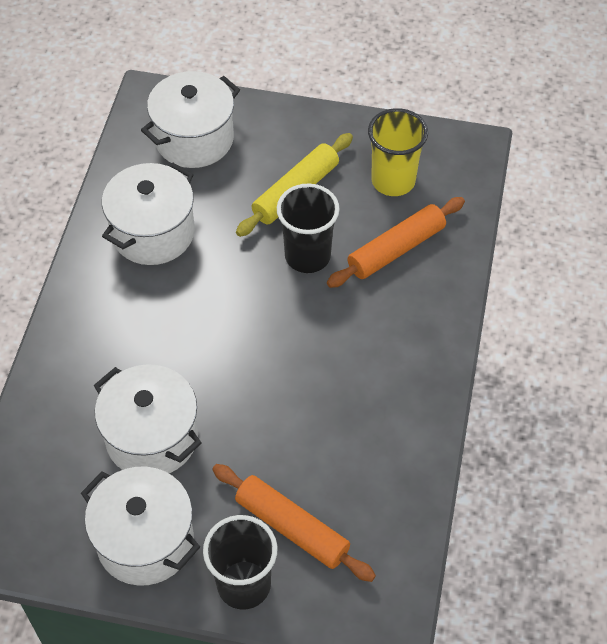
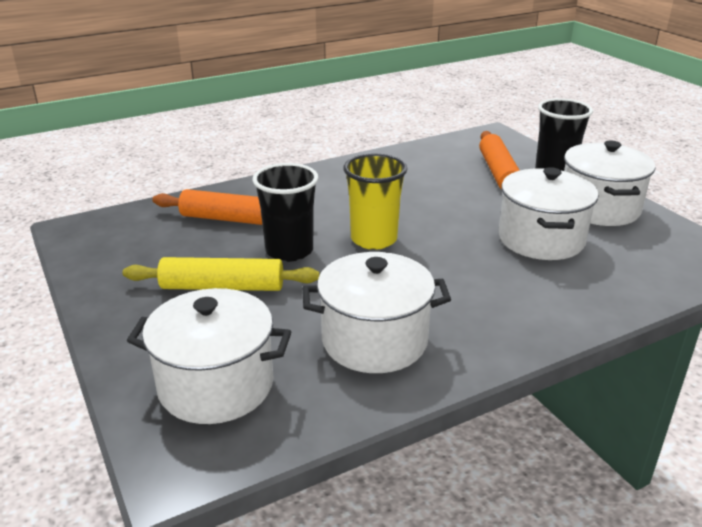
camera: 130 degrees left, 25 degrees down
(393, 181) = (155, 247): yellow cup -> yellow cup (373, 239)

